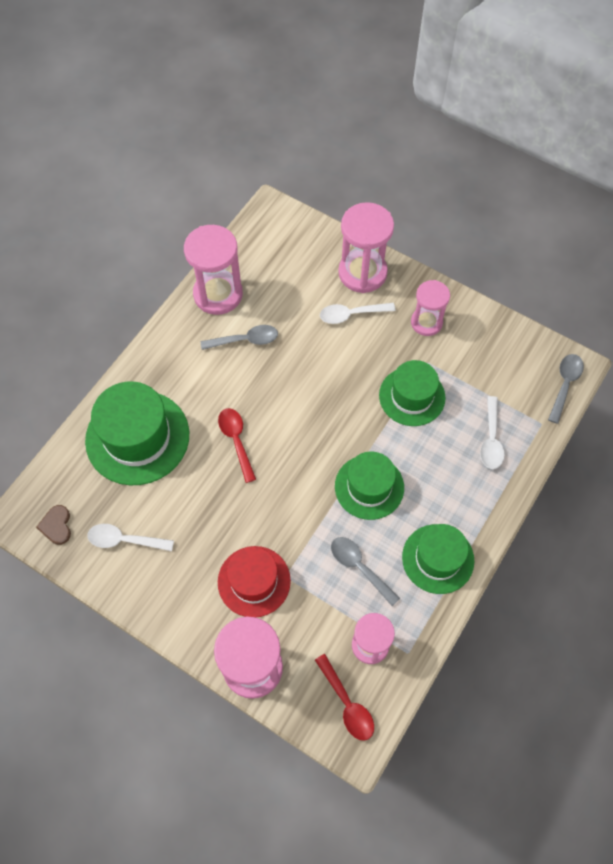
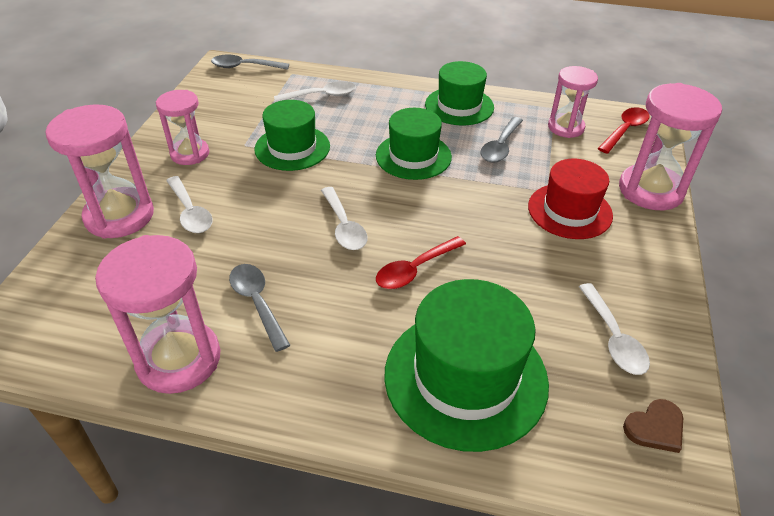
camera: 110 degrees left, 20 degrees down
(298, 408) = (344, 226): none -> white spoon

